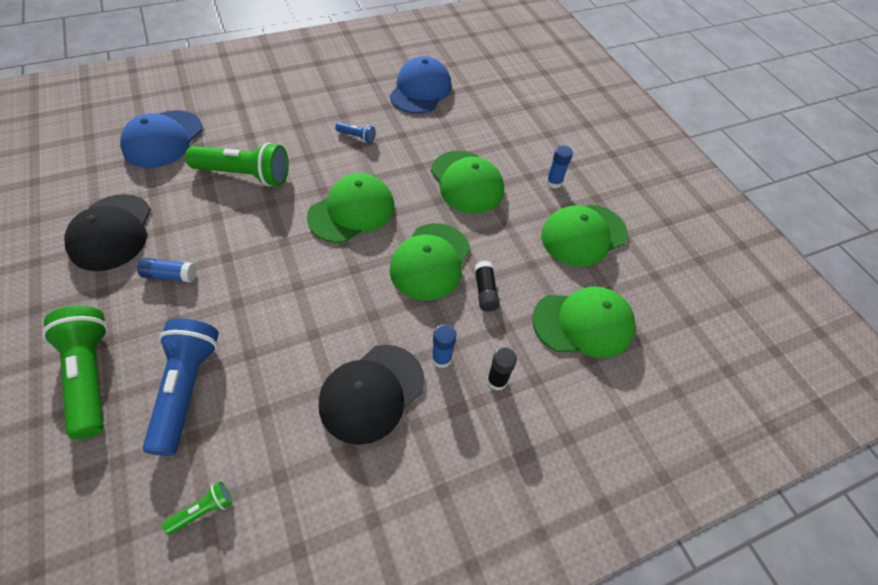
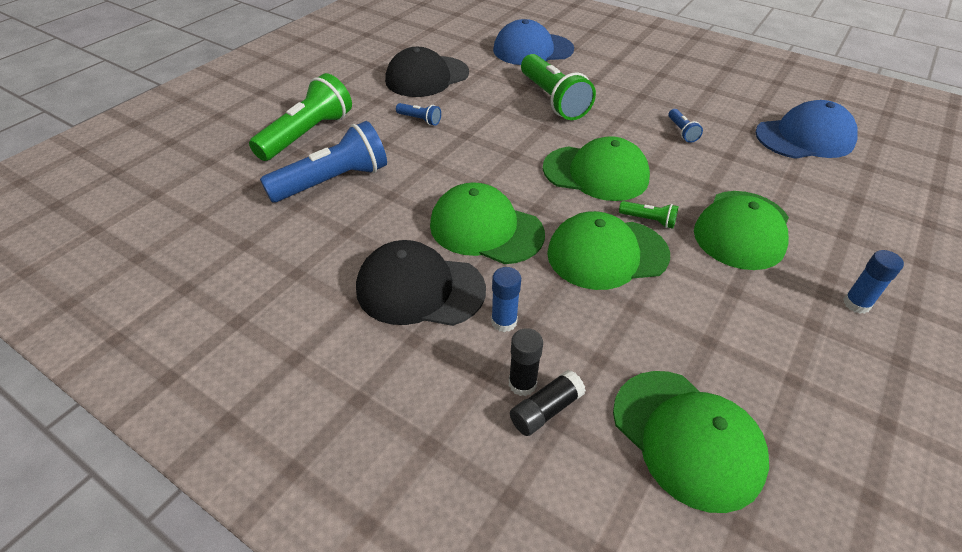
camera: 60 degrees right, 10 degrees down
(170, 275) = (420, 120): blue glue stick -> blue flashlight
(203, 510) = (240, 246): green flashlight -> green flashlight (648, 220)
(485, 291) = (622, 316): black glue stick -> black glue stick (545, 410)
(583, 235) = (820, 374): green cap -> green cap (486, 229)

